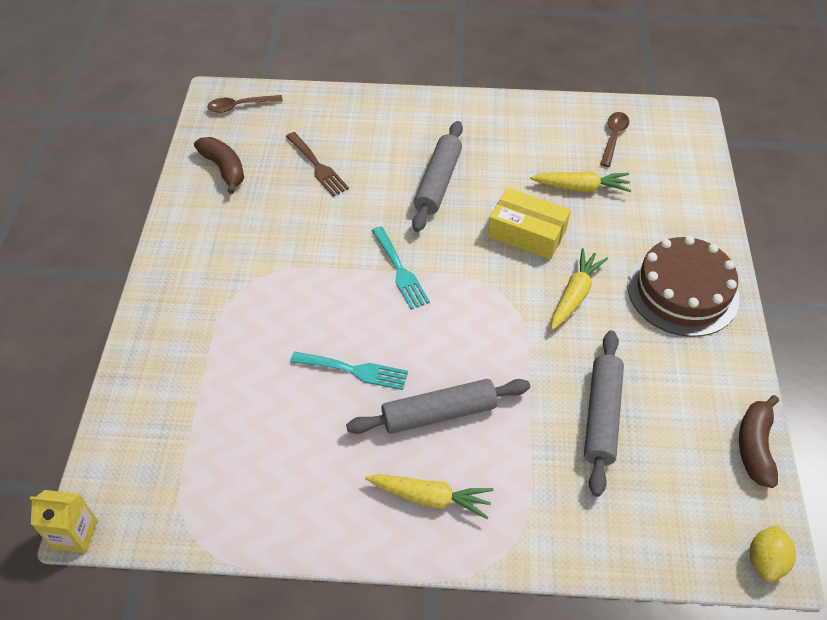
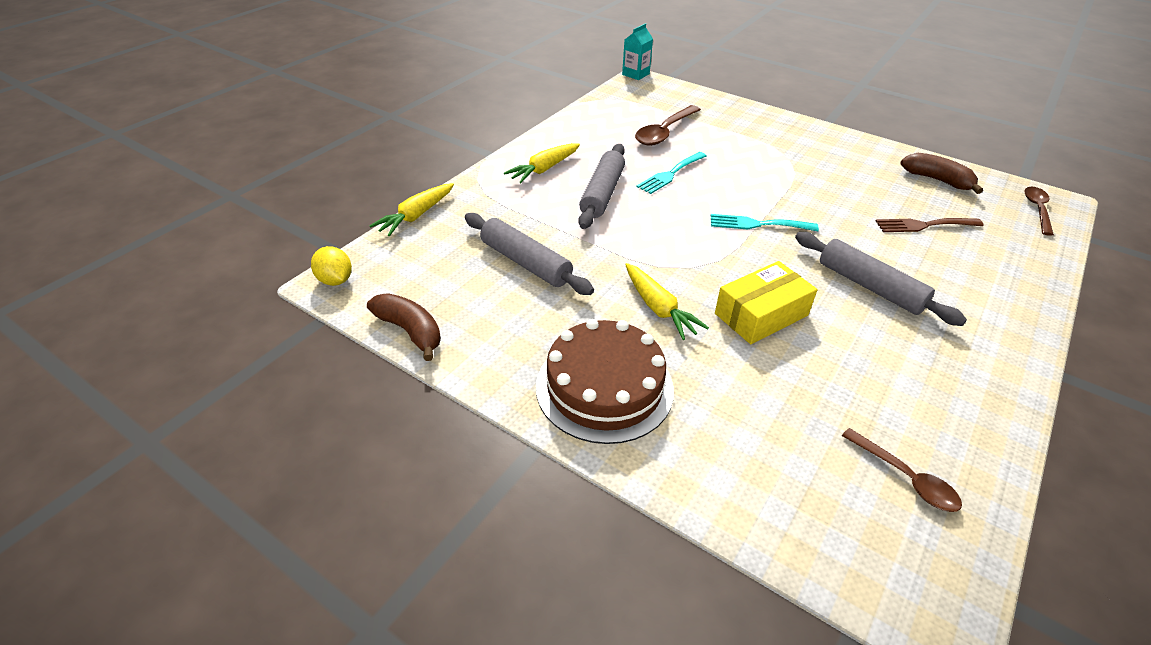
camera: 120 degrees right, 10 degrees down
(75, 534) = (635, 74): yellow carton -> turquoise carton
(224, 169) = (937, 180): brown banana -> brown banana turned 135 degrees counterclockwise
(254, 416) = (664, 132): none -> brown spoon
(581, 188) = (813, 390): yellow carrot -> yellow carrot (416, 216)

